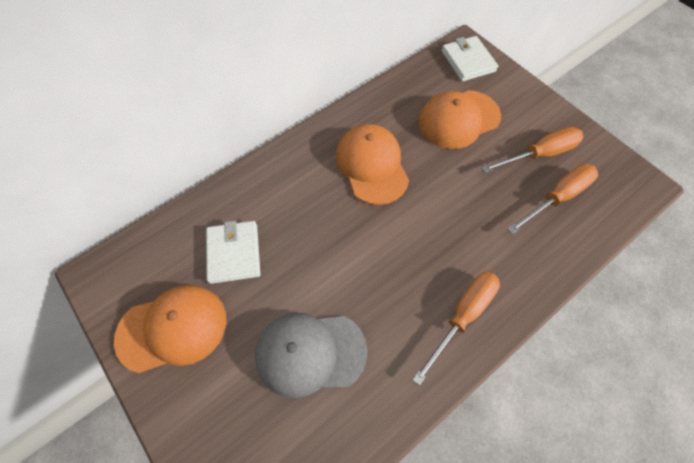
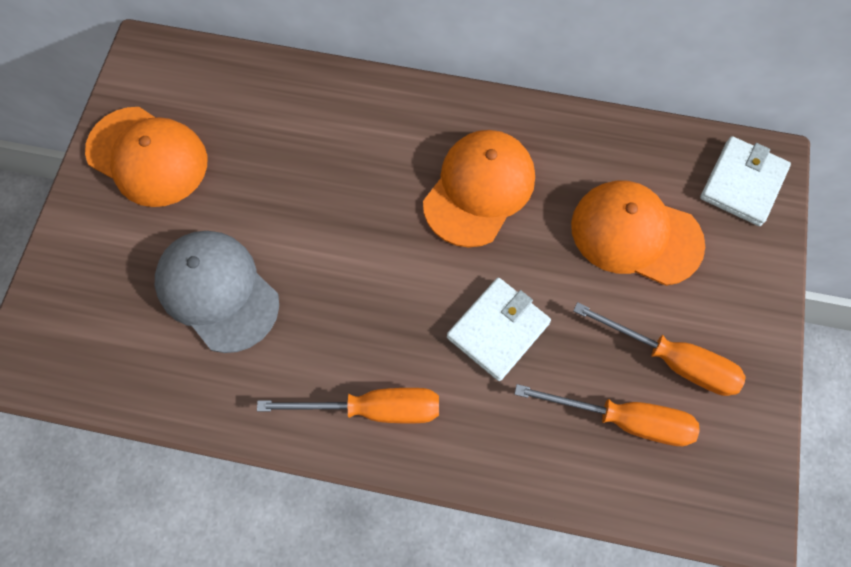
camera: 50 degrees right, 5 degrees up
(234, 253) = (261, 144): white wallet -> white wallet (498, 330)

